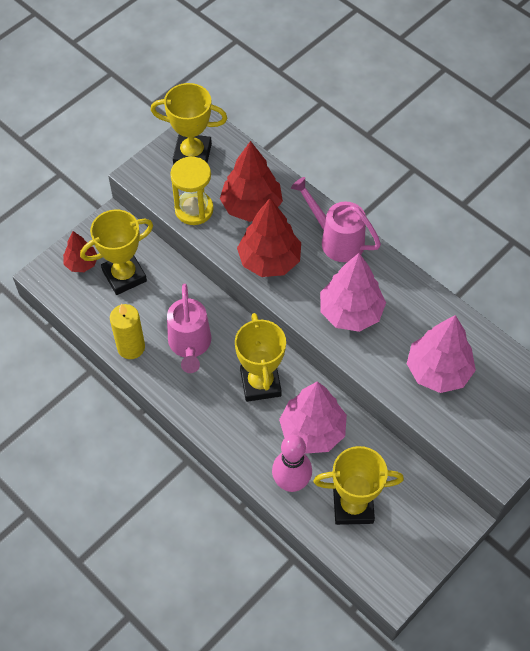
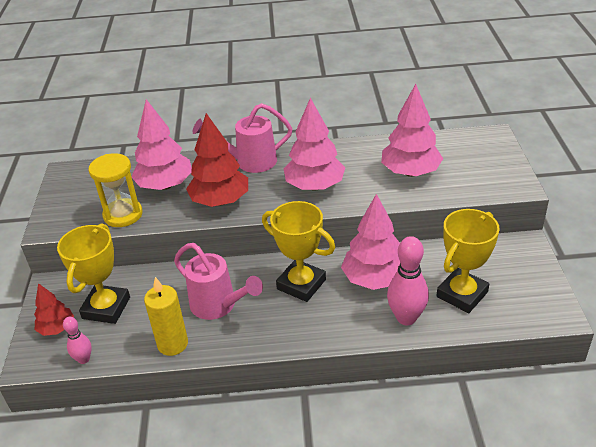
camera: 45 degrees left, 20 degrees down
(72, 305) = (84, 359): none -> pink bowling pin
(192, 154) = (79, 190): yellow trophy -> none
(251, 206) = (165, 185): red tree -> pink tree

